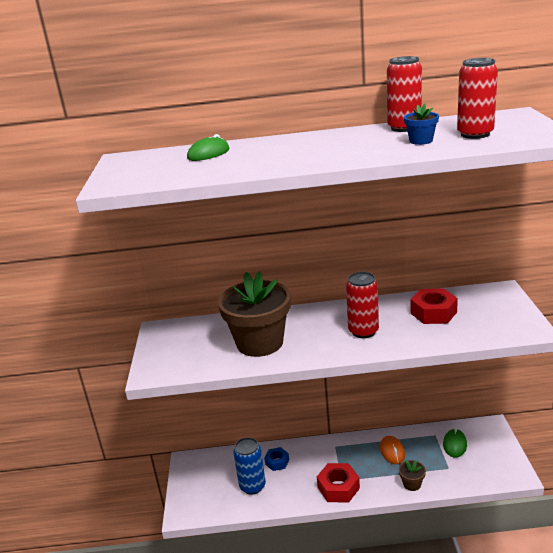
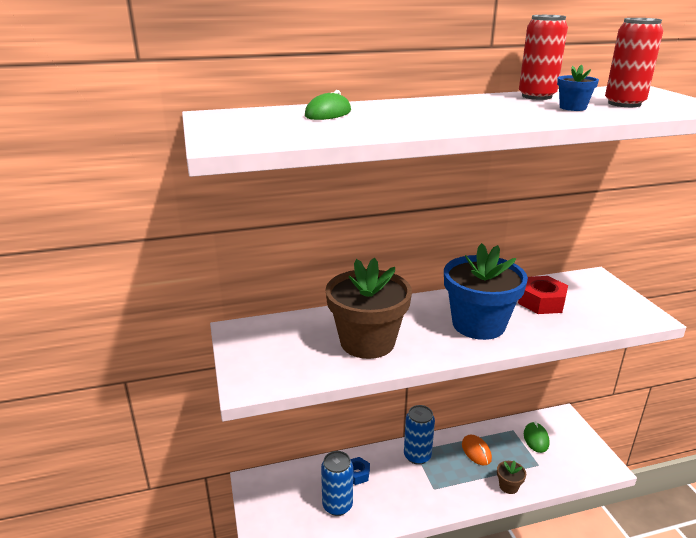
camera: 15 degrees left, 0 degrees up
(335, 451) = (417, 456): none -> blue can
(338, 488) = (433, 498): red nut -> none
(363, 331) = (478, 324): red can -> blue flower pot

